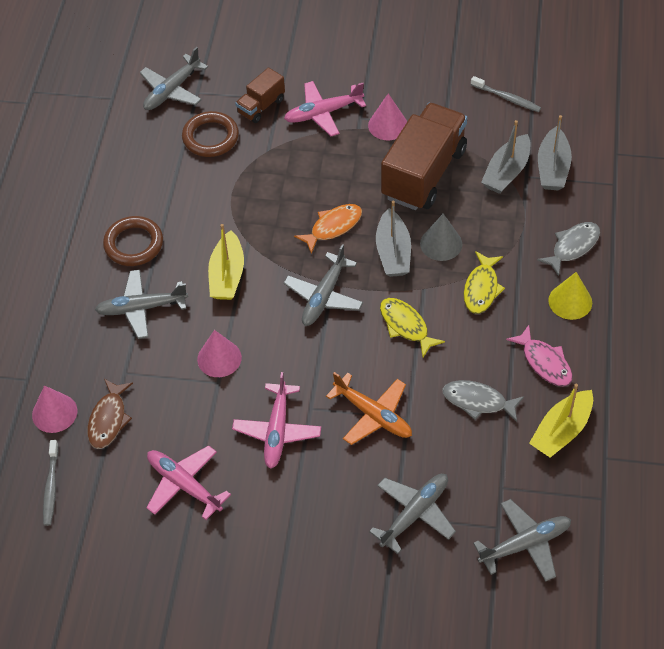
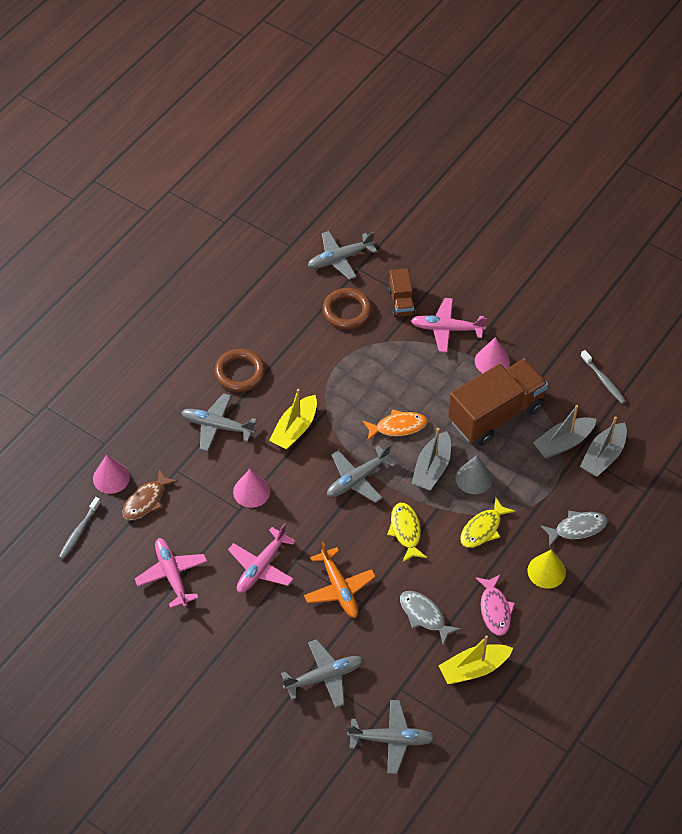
camera: 25 degrees right, 0 degrees up
(261, 106) = (401, 302): brown truck -> brown truck turned 75 degrees counterclockwise

